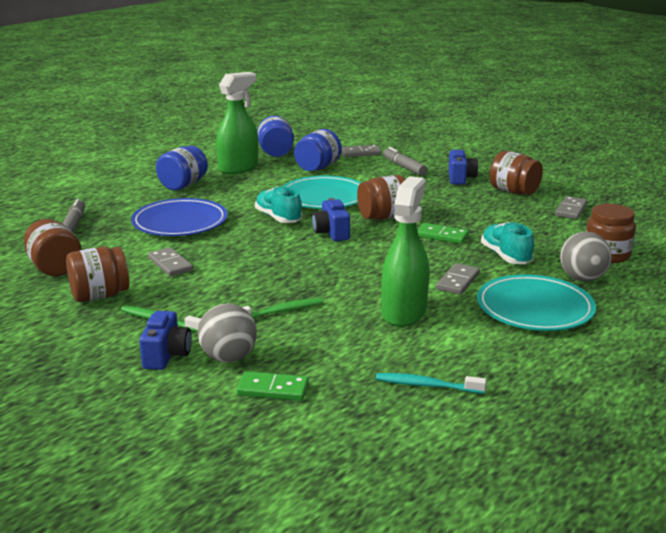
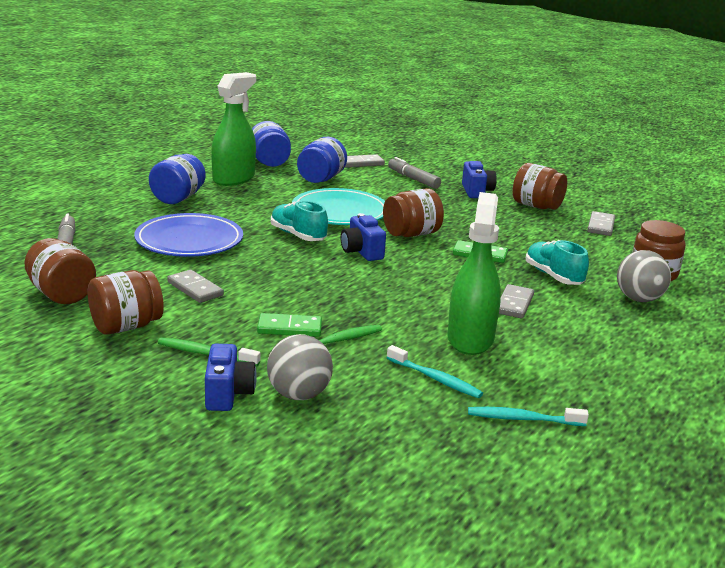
camera: 10 degrees left, 0 degrees up
(273, 389) = (360, 429): green domino -> green domino (289, 328)
(357, 347) = (435, 379): none -> turquoise toothbrush
(534, 308) = (603, 332): turquoise plate -> none

